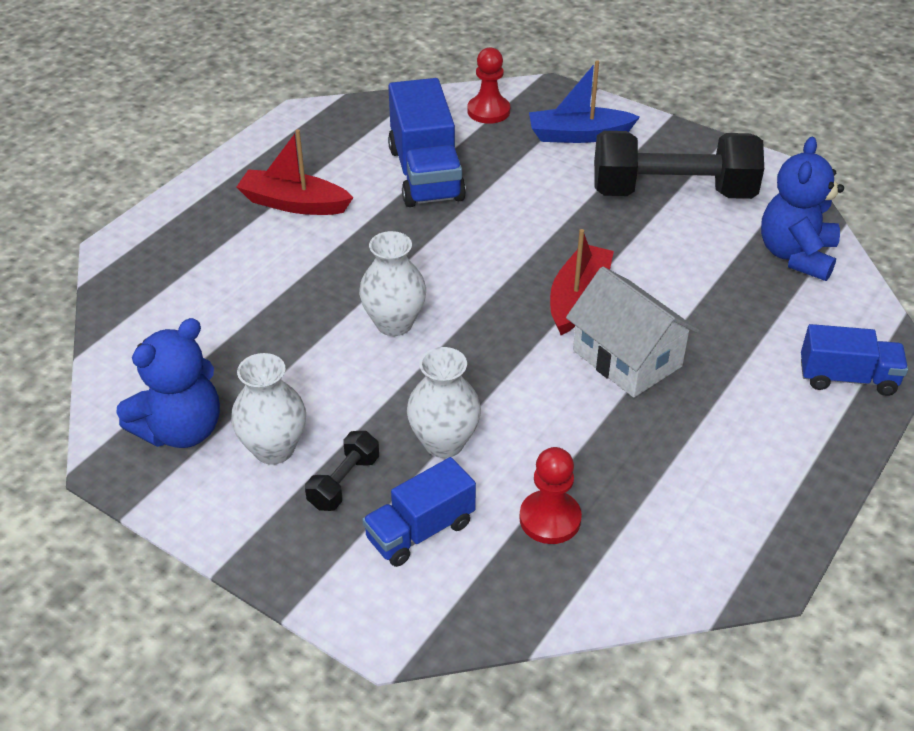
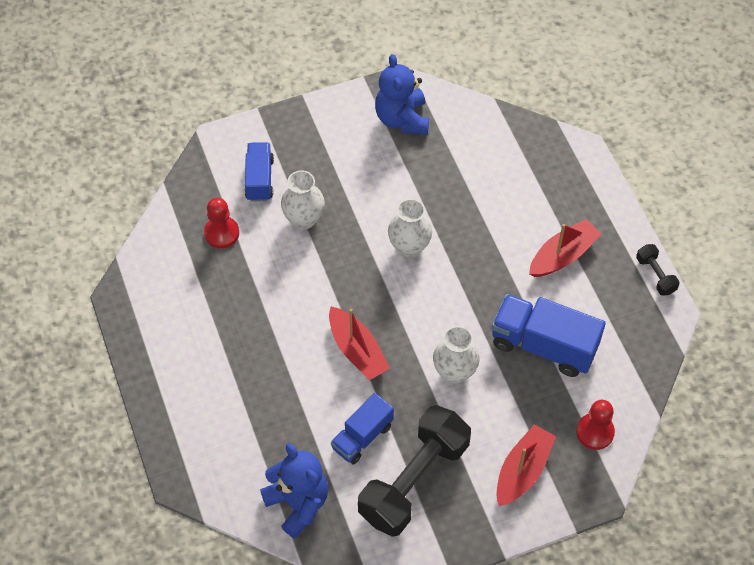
camera: 125 degrees right, 15 degrees up
(274, 449) = (358, 149): white vase -> white vase (454, 372)
(344, 482) = (313, 166): black dumbbell -> black dumbbell (655, 275)
(578, 135) = (522, 470): blue boat -> red boat
(627, 358) = (292, 340): white house -> none
(847, 378) = (187, 439): blue truck -> blue truck (362, 437)

